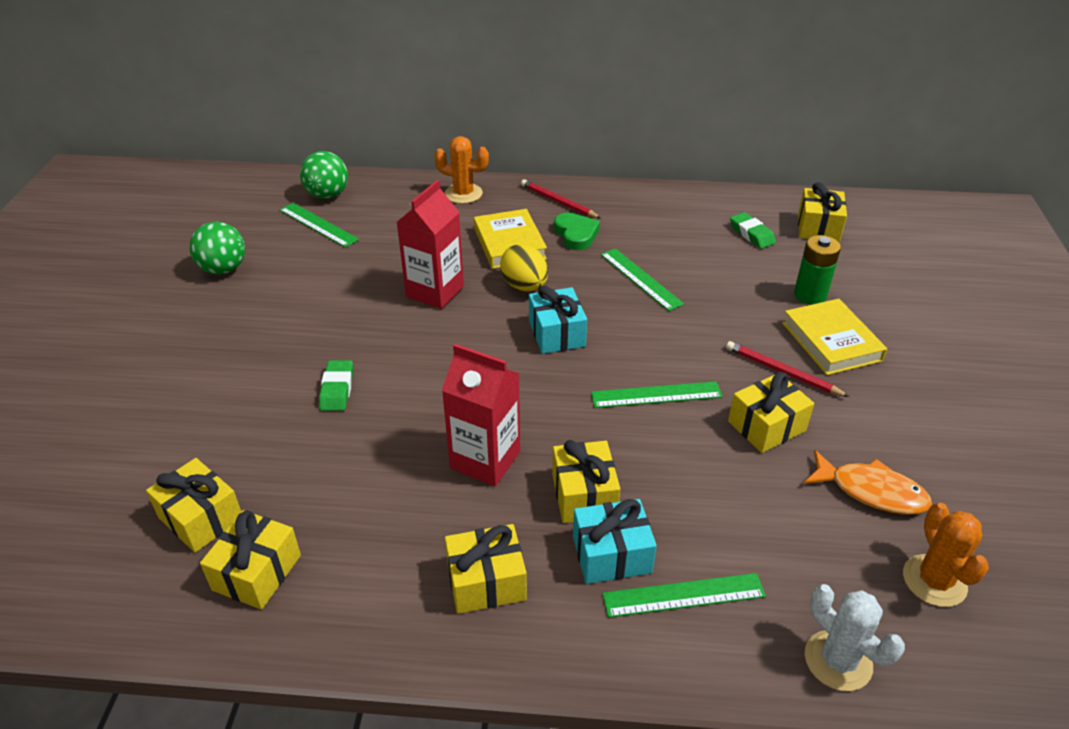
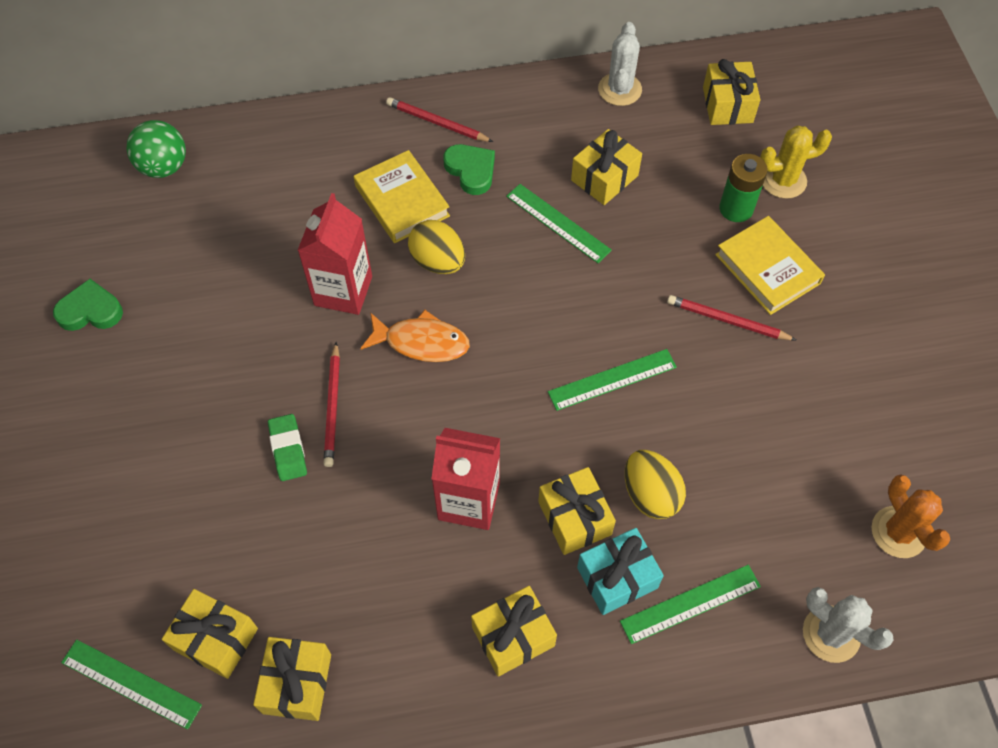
camera: 15 degrees left, 20 degrees up
(223, 269) = (90, 311): green ball -> green heart
(318, 225) = (172, 217): green ruler -> green ruler (131, 684)
(390, 367) = (332, 407): none -> red pencil
(463, 194) = (324, 132): orange cactus -> none
(556, 333) = (491, 321): turquoise gift -> none
(667, 491) = (650, 494): none -> yellow egg
(723, 204) = (619, 89): none -> white cactus
(751, 234) = (660, 130): green eraser -> none
(766, 426) = (725, 393): yellow gift -> yellow gift (604, 178)
(860, 283) = (783, 180): none -> yellow cactus
(871, 491) = (832, 448): orange fish -> orange fish (421, 342)

